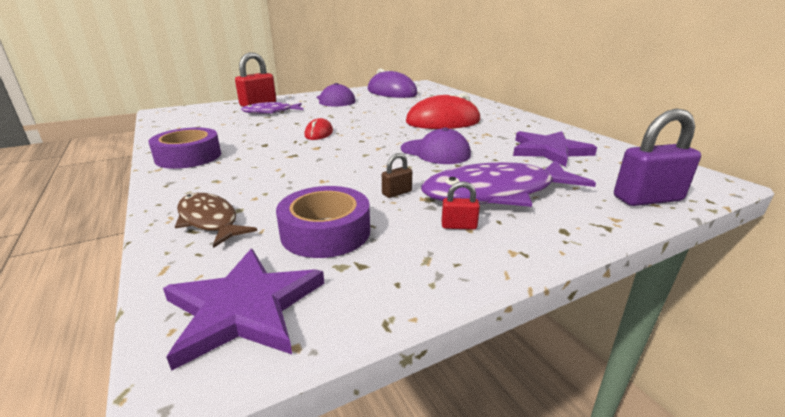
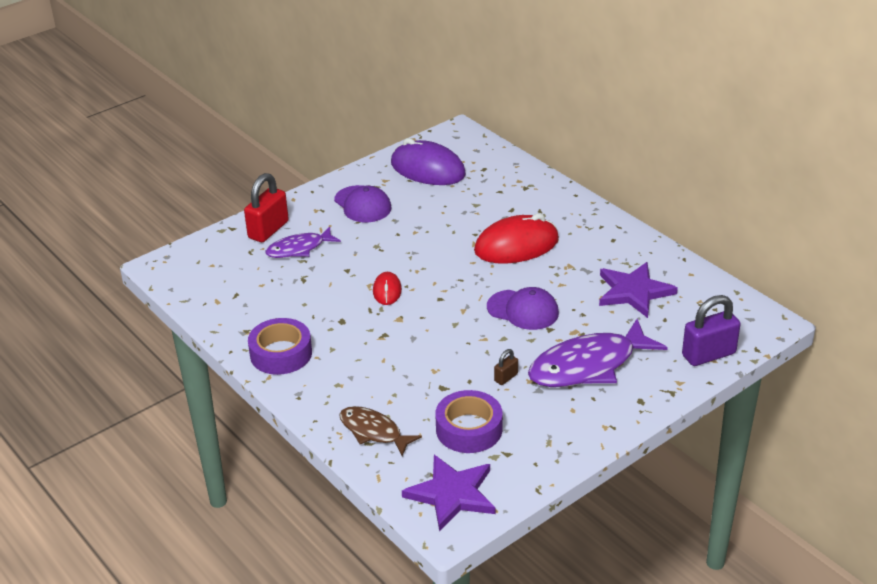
camera: 10 degrees left, 10 degrees up
(459, 226) = (564, 408): red padlock -> none

